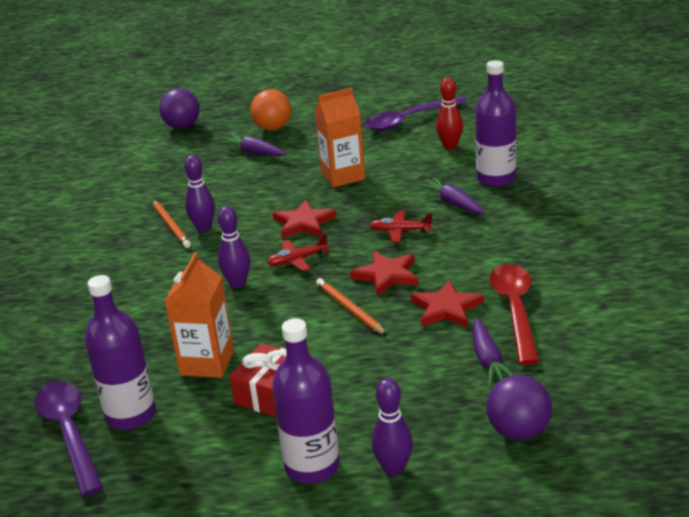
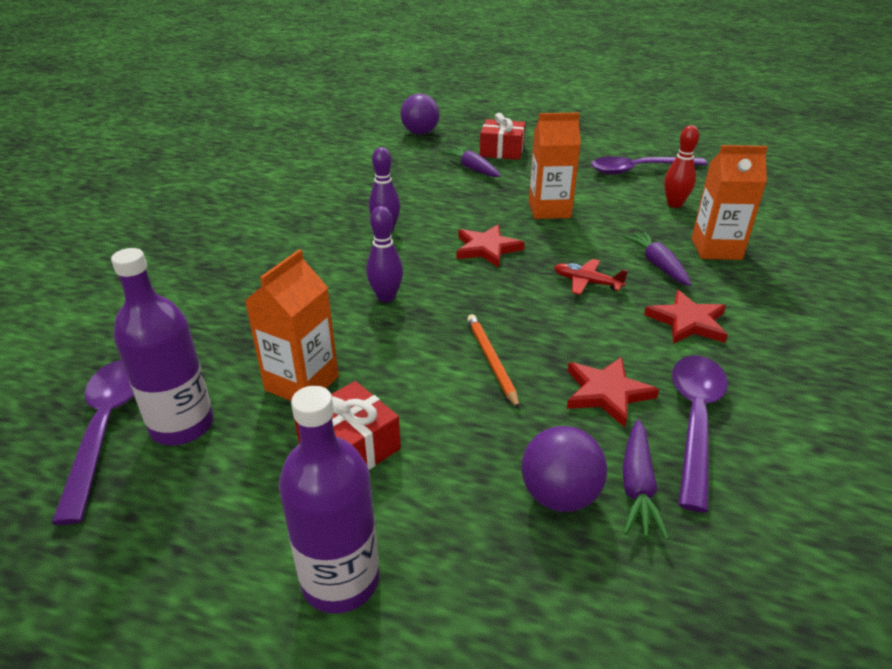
camera: 15 degrees right, 5 degrees up
(171, 226) = (356, 220): orange pencil -> none
(273, 128) = (502, 151): orange ball -> red gift
(297, 260) = (461, 287): red plane -> none
(386, 275) = (551, 331): red star -> red star (688, 322)
(394, 469) = (445, 627): purple bowling pin -> none
(496, 178) = (716, 249): purple bottle -> orange carton
(515, 310) = (695, 421): red spoon -> purple spoon
(519, 432) = (647, 625): purple ball -> purple ball (559, 496)

